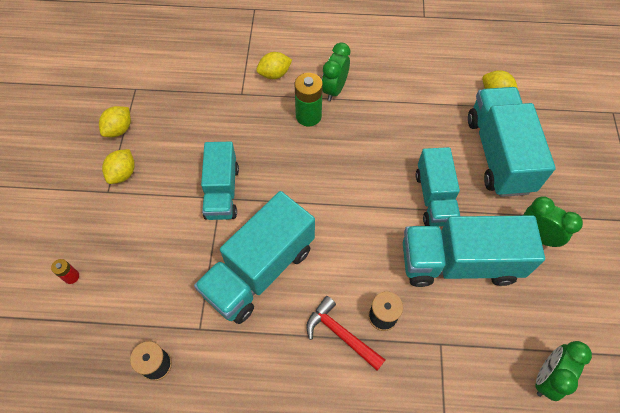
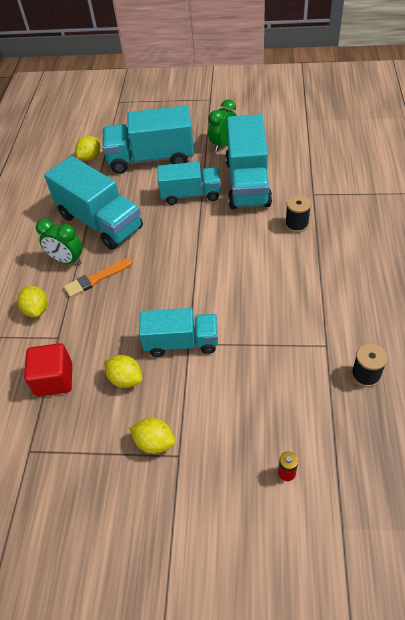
camera: 85 degrees left, 10 degrees down
(119, 129) = (90, 458): yellow lemon -> yellow lemon (126, 379)
(197, 96) = (54, 379): none -> red cube
(259, 270) = (264, 305): turquoise truck -> turquoise truck (100, 222)
(308, 116) = (96, 279): green battery -> orange brush
(341, 334) = (315, 248): red hammer -> none
(547, 377) = (327, 146): green clock -> none

